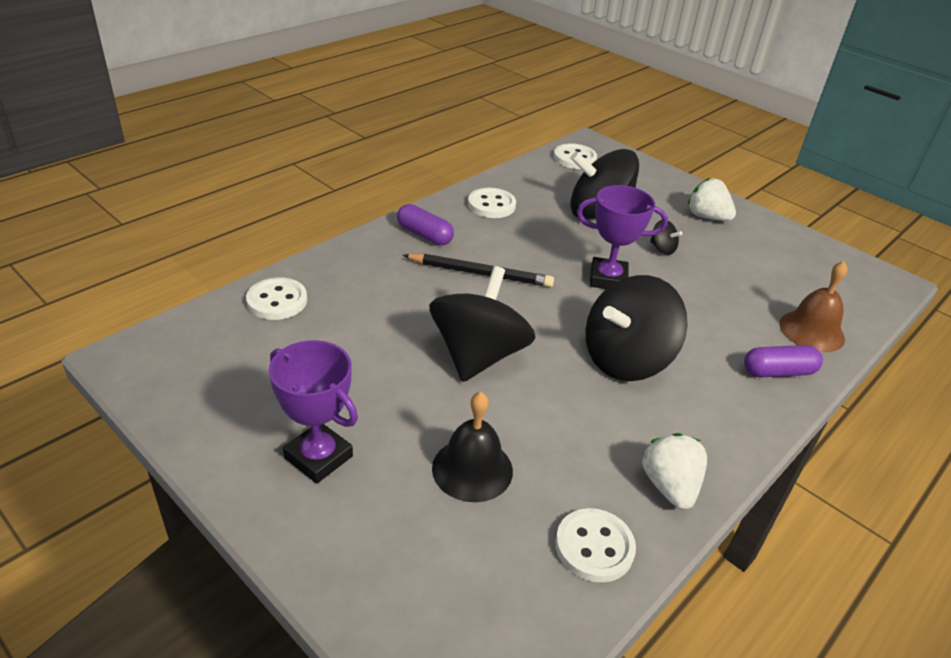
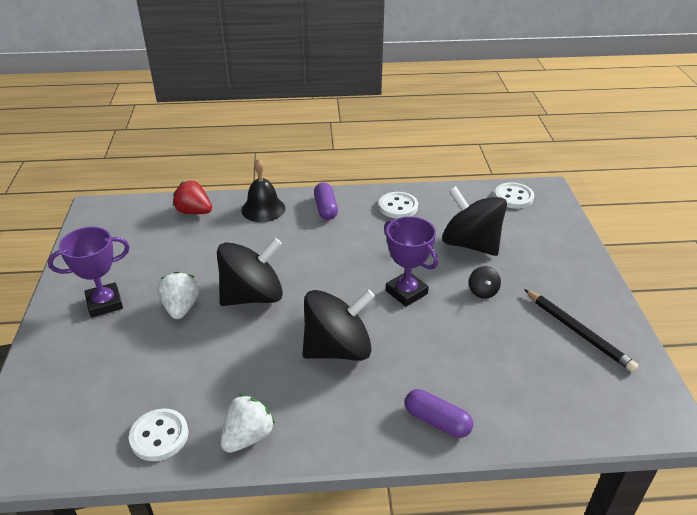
camera: 45 degrees right, 0 degrees up
(277, 301) = (194, 212): white button -> red strawberry
(318, 457) = (104, 303): purple trophy -> purple trophy turned 75 degrees clockwise
(472, 469) = (161, 354): black bell -> black bell (263, 209)
(480, 273) = (325, 248): black pencil -> black pencil (578, 332)
(626, 359) = (338, 349): black spinning top -> black spinning top turned 150 degrees clockwise
(707, 217) = (562, 286): white strawberry -> white strawberry (181, 308)
(811, 331) = (516, 411): brown bell -> none

